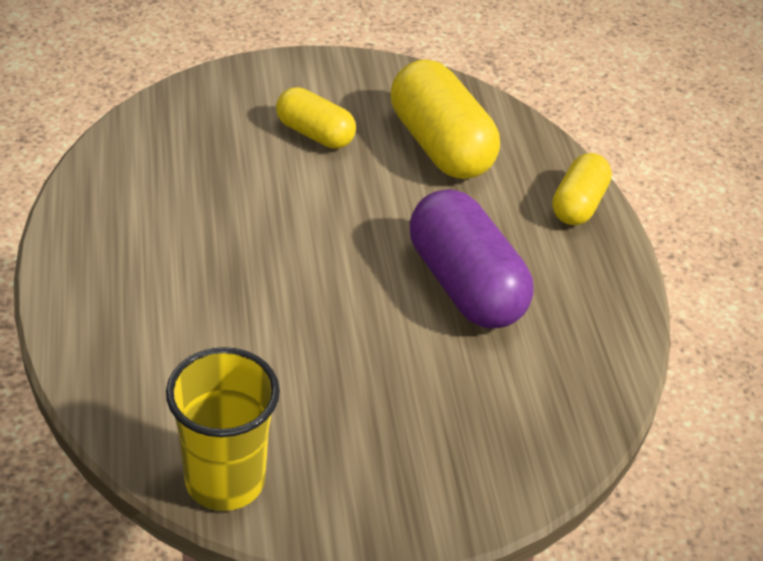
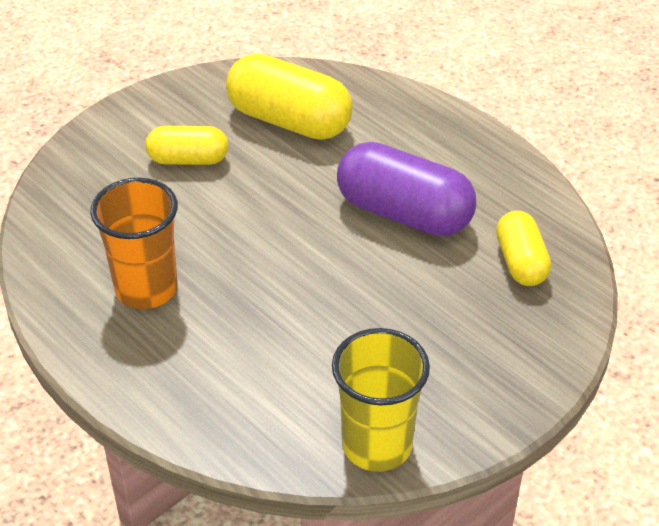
camera: 30 degrees left, 0 degrees up
(168, 225) = (146, 289): none -> orange cup
(578, 204) = (424, 114): yellow capsule -> yellow capsule (521, 262)

